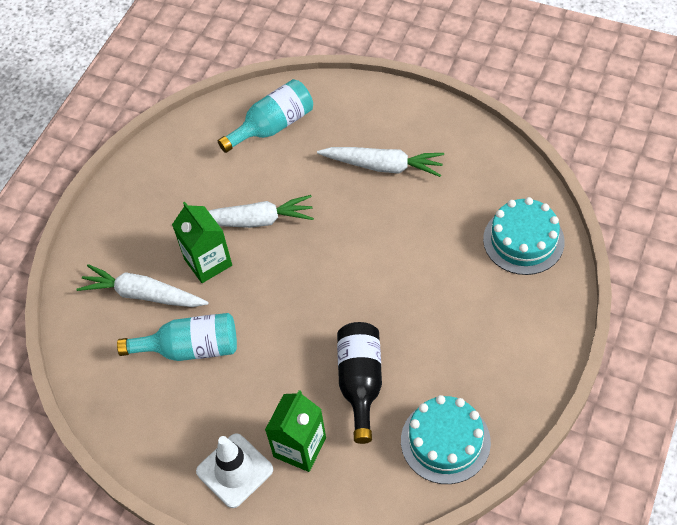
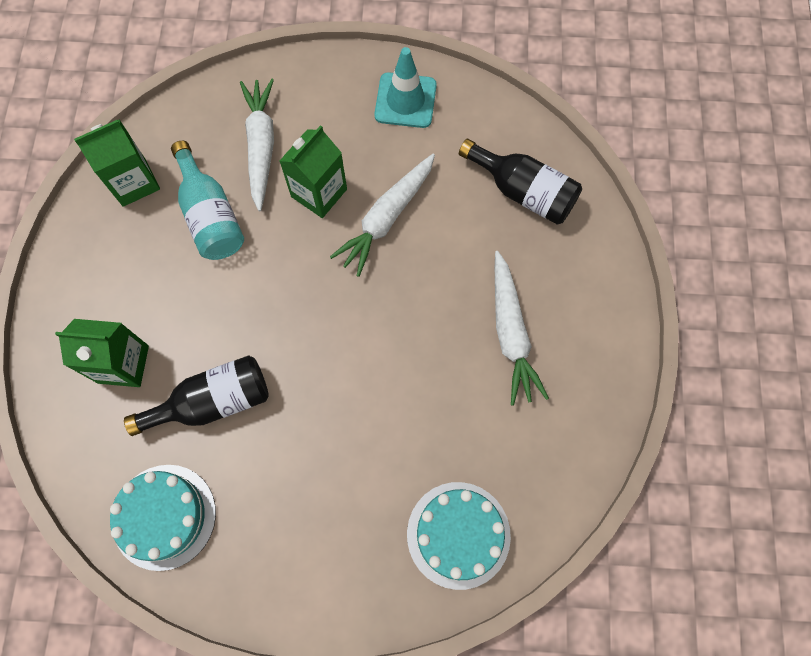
camera: 65 degrees right, 15 degrees up
(127, 404) = (134, 182): none -> green carton
(154, 180) = (405, 100): none -> turquoise traffic cone
(234, 470) = (84, 309): white traffic cone -> none
(253, 220) = (386, 218): white carrot -> white carrot turned 60 degrees clockwise
(273, 126) = (523, 192): turquoise bottle -> black bottle

